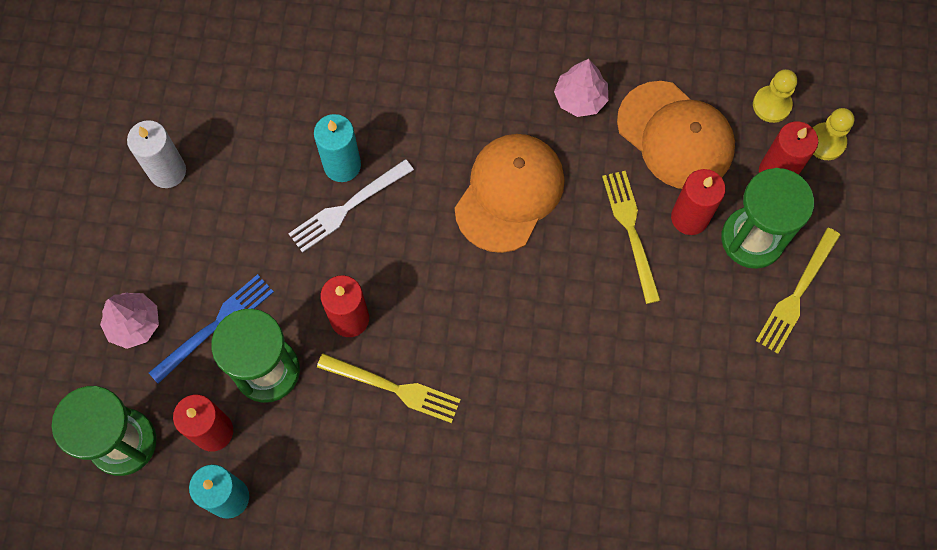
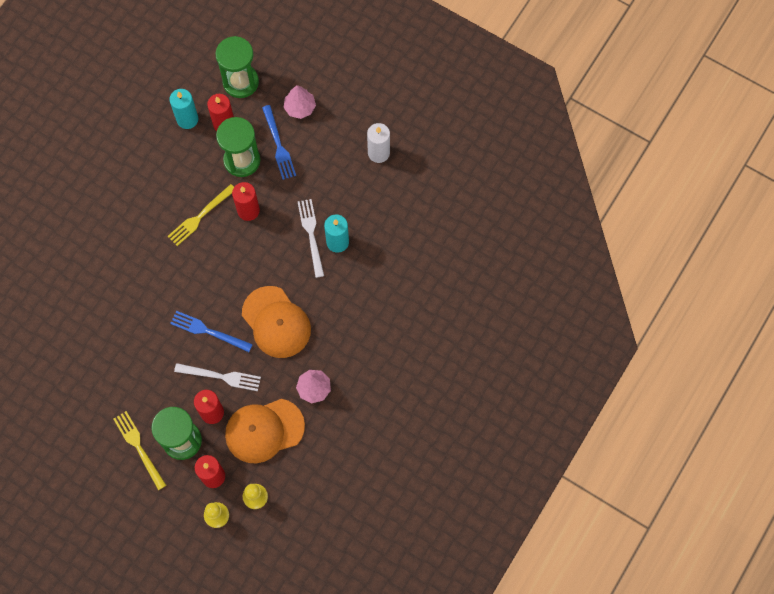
camera: 115 degrees right, 0 degrees up
(573, 284) = (207, 331): none -> blue fork
(630, 230) = (222, 376): yellow fork -> white fork

